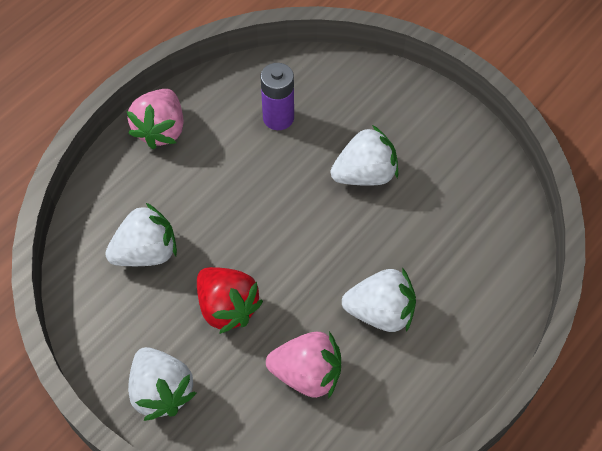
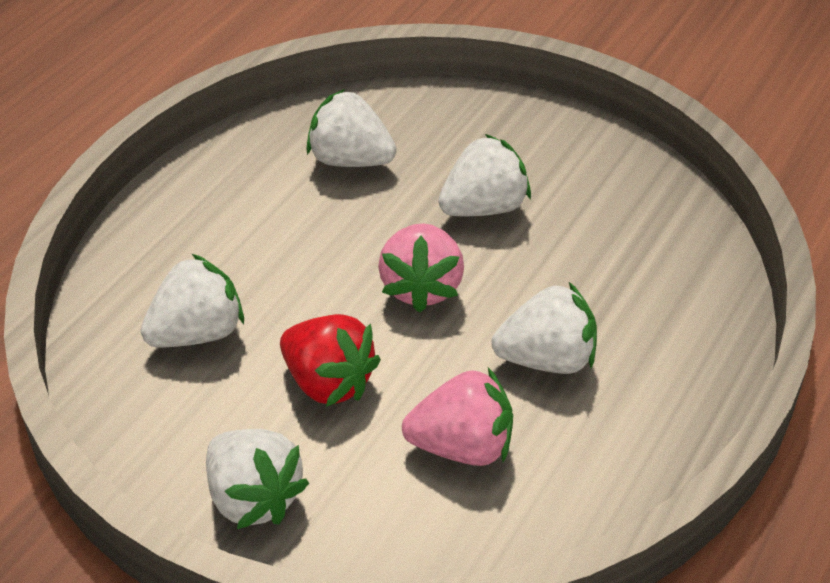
camera: 10 degrees left, 15 degrees down
(161, 130) = (190, 192): pink strawberry -> pink strawberry (421, 287)
(278, 118) = (350, 160): purple battery -> white strawberry

